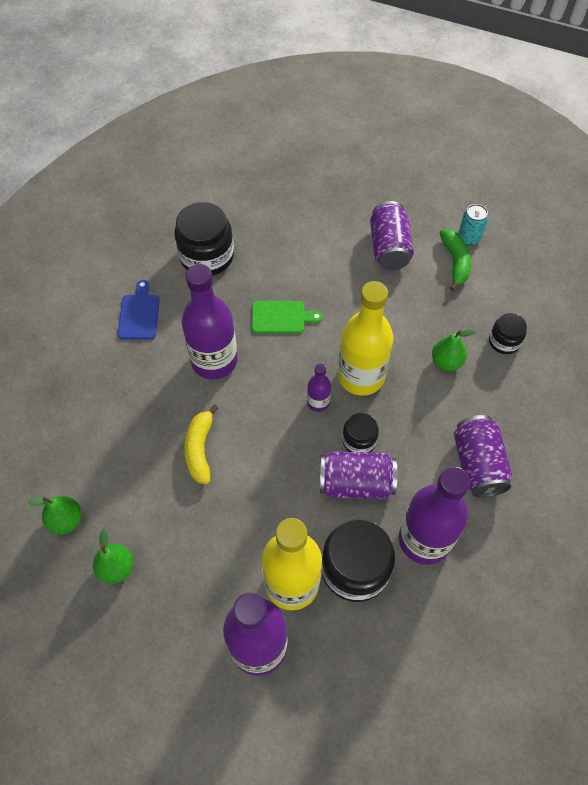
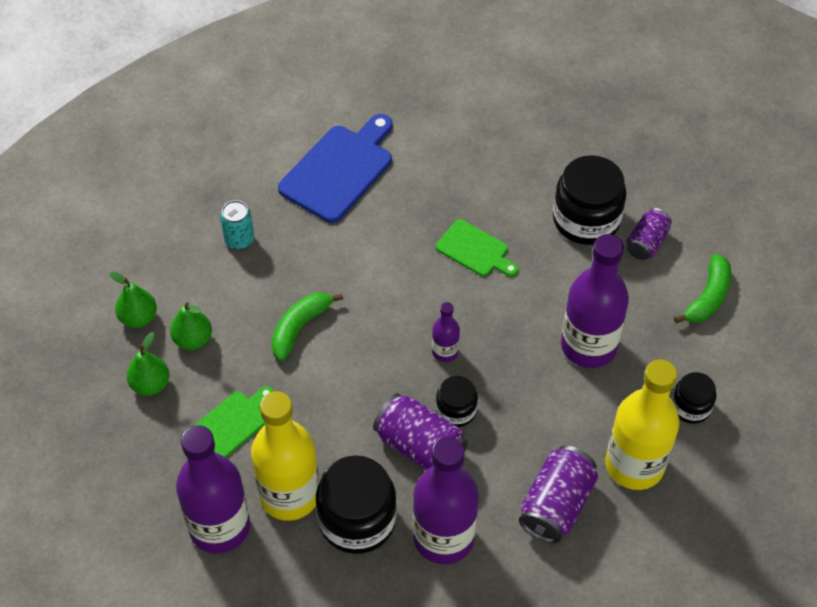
camera: 35 degrees right, 5 degrees down
(139, 314) = (339, 170): blue cutting board -> blue cutting board, size x1.72
(200, 449) = (300, 327): yellow banana -> green banana
(205, 556) = (232, 423): none -> green cutting board
(207, 256) = (448, 149): black jar -> black jar (586, 219)
(214, 361) = (376, 254): purple bottle -> purple bottle (588, 346)
(361, 376) = (508, 352): yellow bottle -> yellow bottle (634, 465)
(389, 248) = (646, 243): purple can -> purple can, size x0.63
(446, 362) = (609, 390): green pear -> green pear (193, 339)
(469, 238) = (746, 280): turquoise can -> turquoise can (239, 240)

